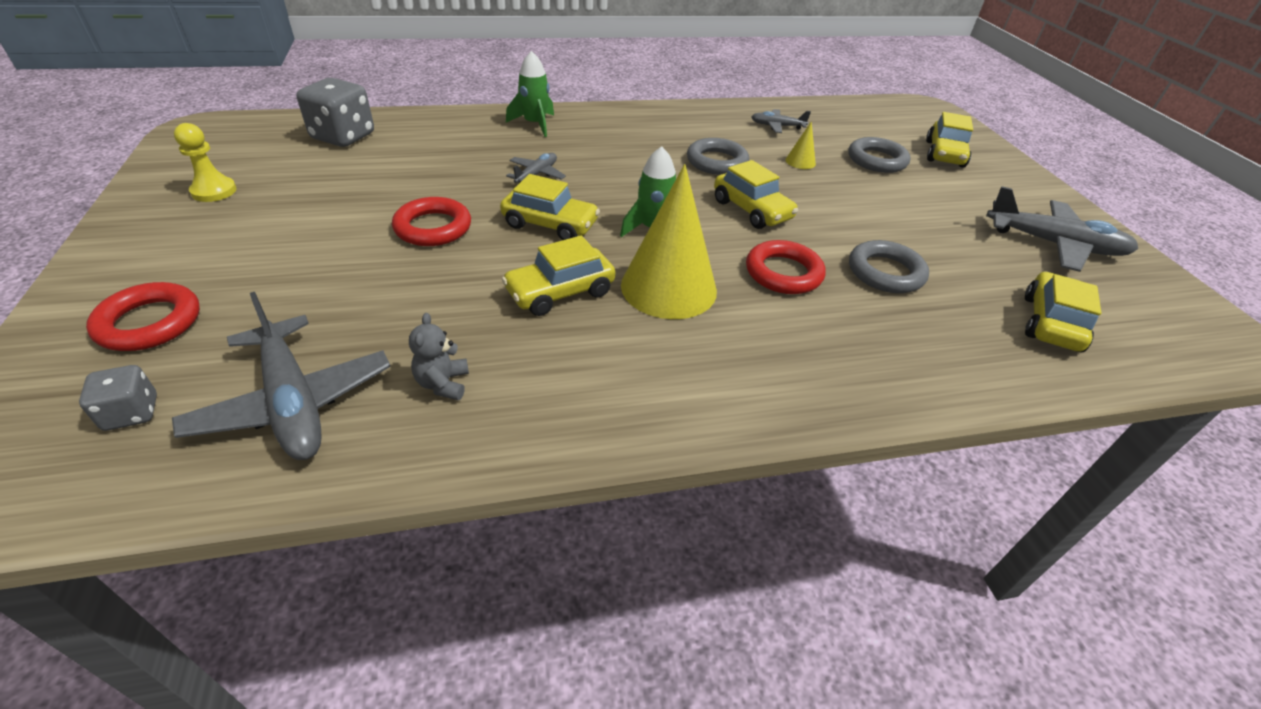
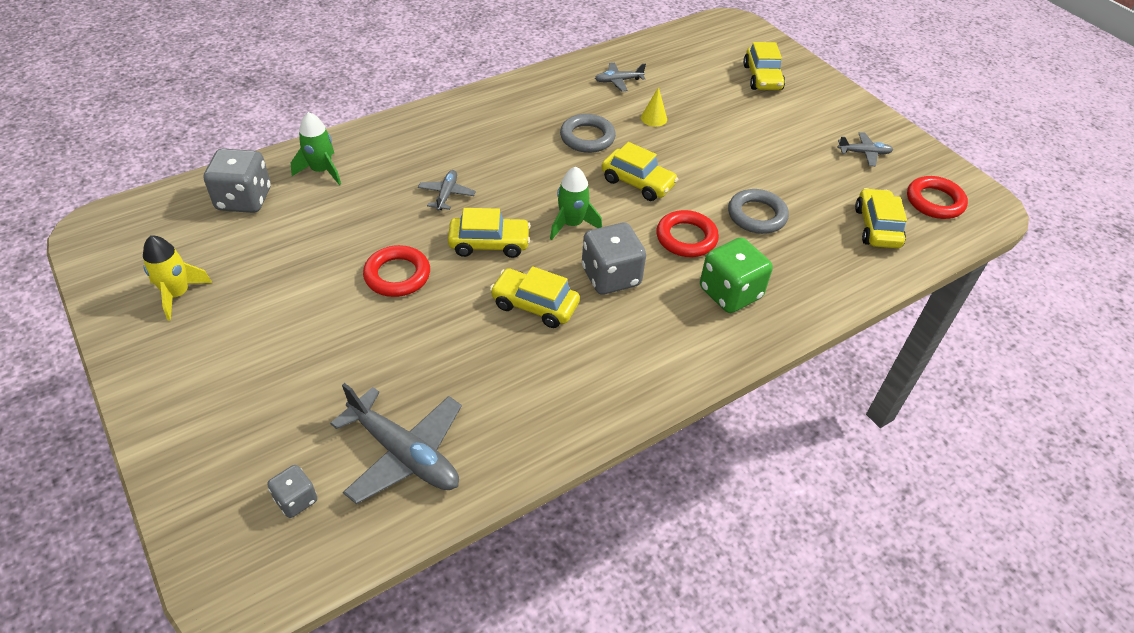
camera: 20 degrees left, 5 degrees up
(149, 323) = (241, 430): red ring -> red ring (934, 201)
(214, 191) = (178, 294): yellow pawn -> yellow rocket
(443, 384) = (498, 406): grey teddy bear -> none
(535, 124) = (409, 136): green rocket -> green rocket (321, 171)
(560, 292) = (534, 305): yellow car -> yellow car turned 75 degrees clockwise
(668, 287) = (611, 276): yellow cone -> grey dice
(813, 343) = (730, 293): none -> green dice
(876, 160) = (712, 100): grey ring -> none
(1054, 244) = (864, 153): grey plane -> grey plane, size x0.52

